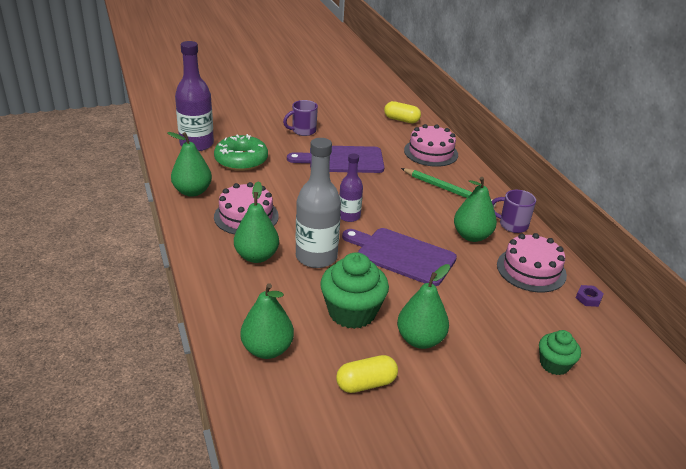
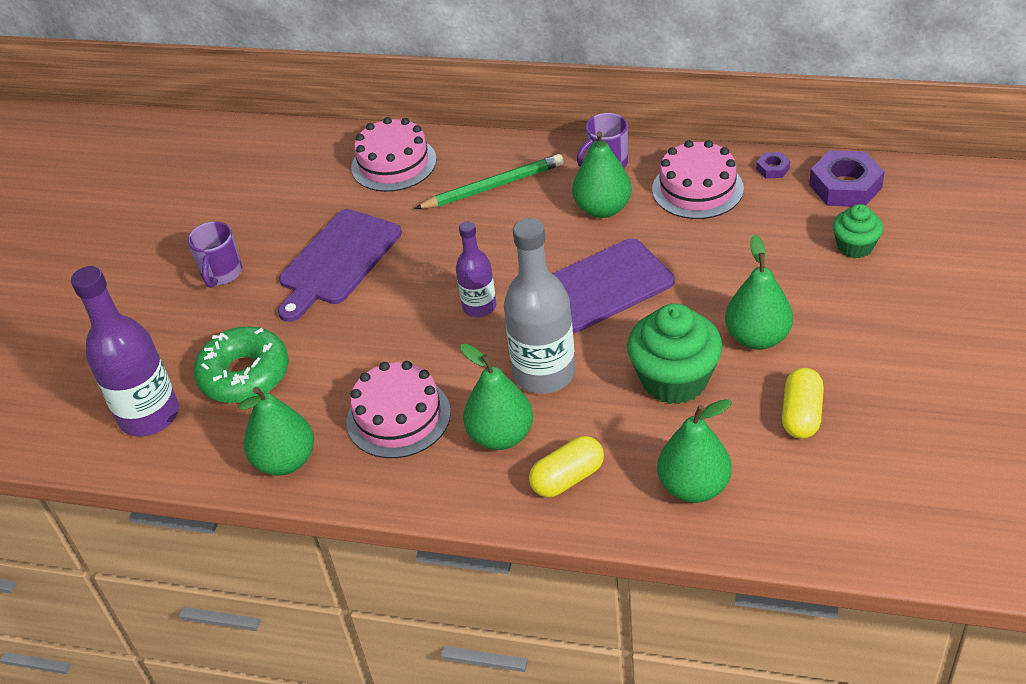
camera: 50 degrees left, 10 degrees up
(401, 120) = (286, 156): yellow capsule -> yellow capsule (567, 478)
(611, 341) = (845, 186): none -> purple nut

